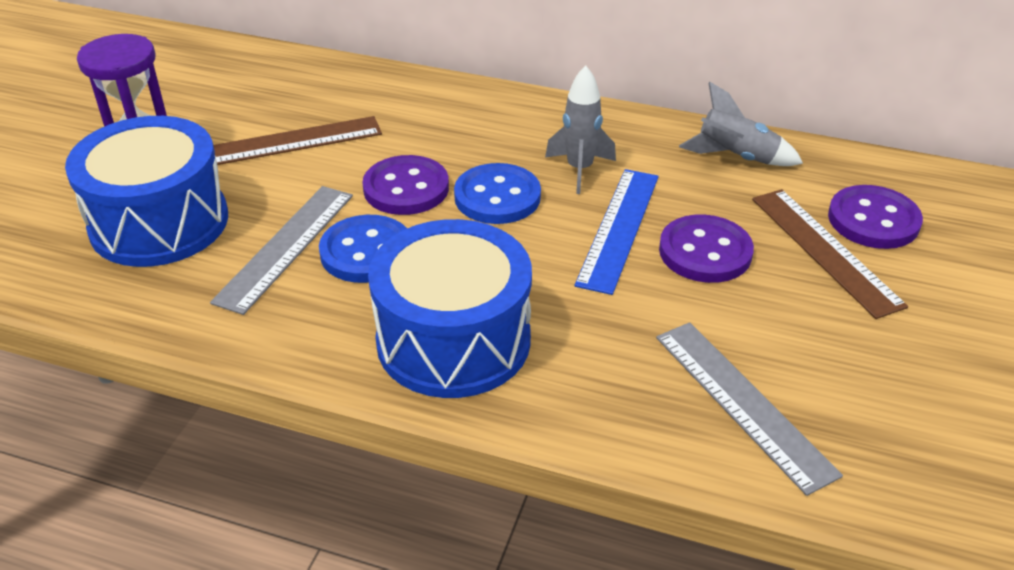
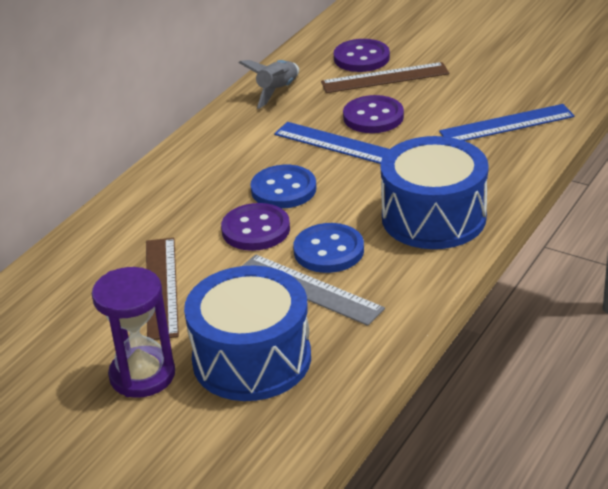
camera: 75 degrees left, 5 degrees down
(579, 169) = (264, 152): grey rocket -> none
(743, 403) = (507, 124): grey ruler -> blue ruler

